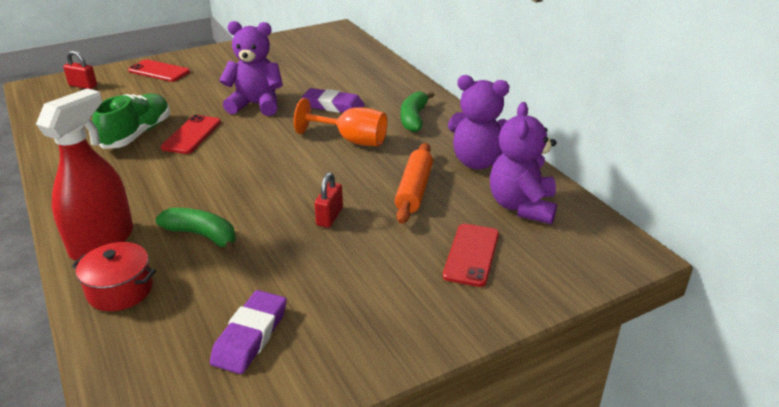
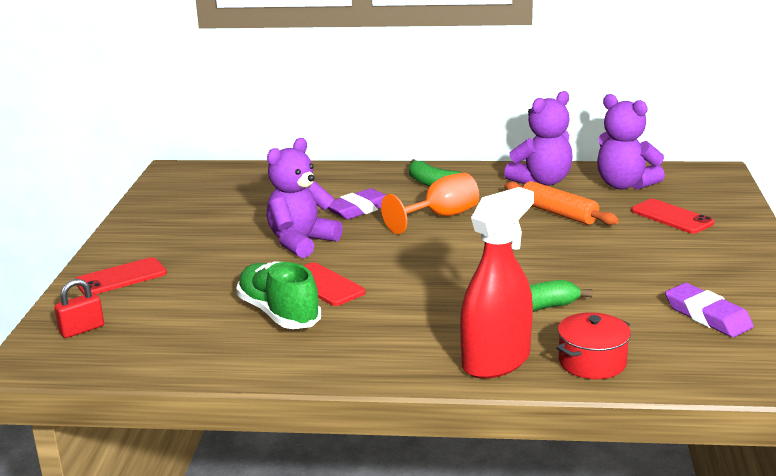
camera: 55 degrees left, 10 degrees down
(102, 242) = (496, 361): red spray bottle -> red spray bottle turned 75 degrees clockwise
(329, 217) = (564, 253): red padlock -> none

